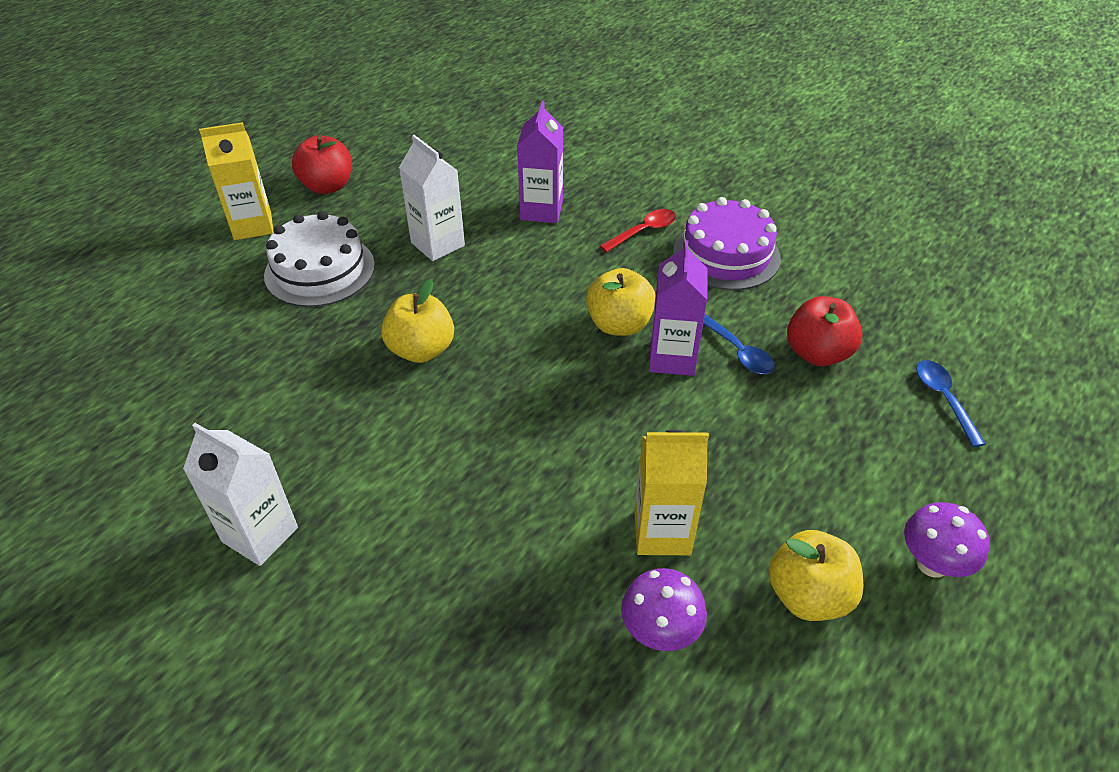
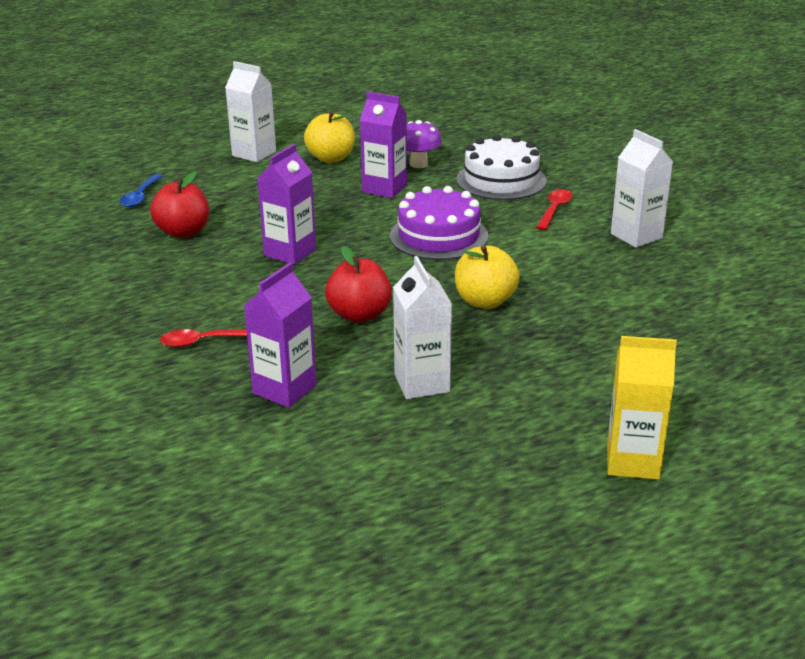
camera: 155 degrees left, 15 degrees down
(320, 270) = (559, 389): white cake -> white cake (501, 180)
(327, 186) = (524, 493): red apple -> red apple (359, 315)
(390, 563) = (554, 210): none -> red spoon
(619, 324) = (307, 280): yellow apple -> none
(662, 532) = (384, 189): yellow carton -> purple carton
(726, 255) = (156, 304): purple cake -> purple cake (438, 236)
(738, 352) = (237, 245): blue spoon -> none
(932, 564) = (254, 153): purple mushroom -> white carton

